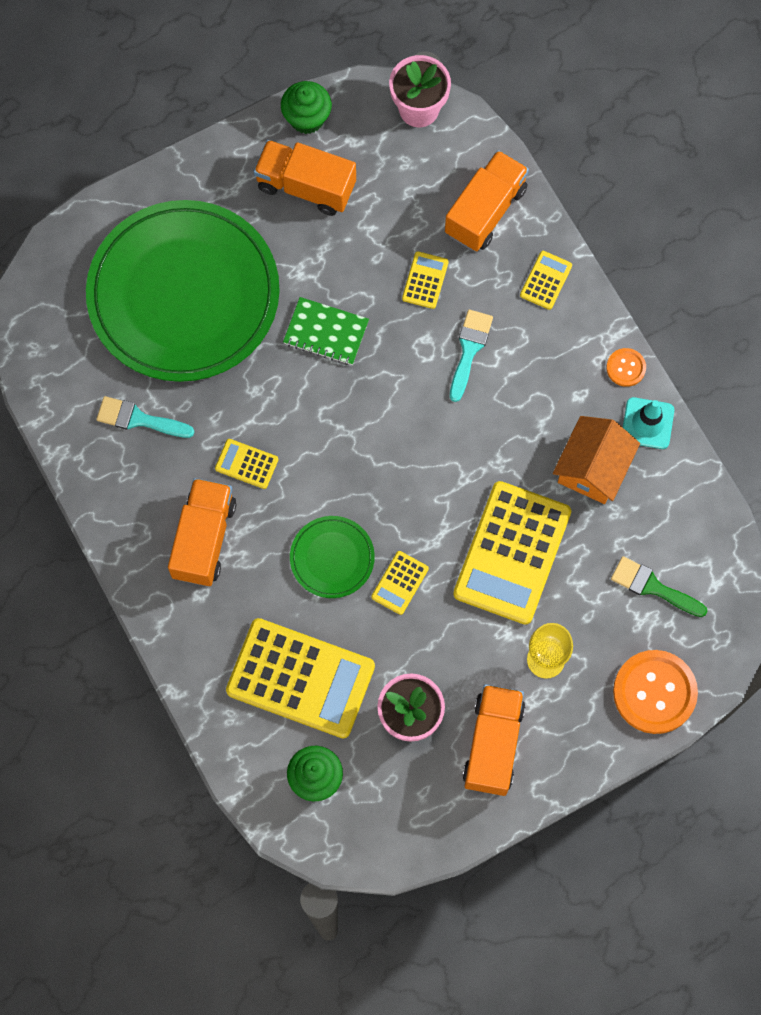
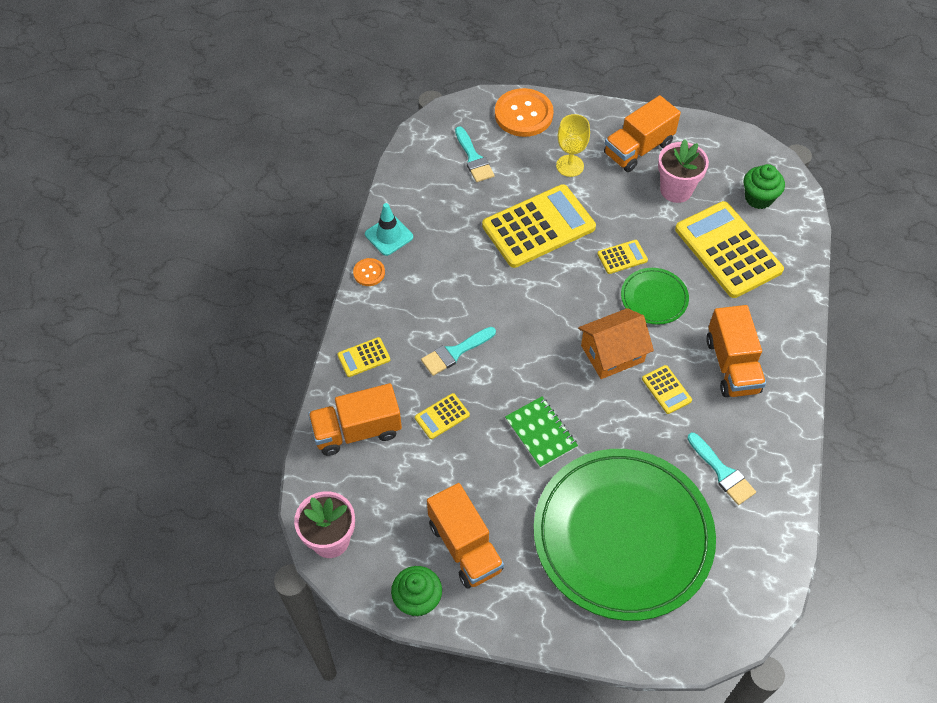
camera: 140 degrees left, 15 degrees down
(204, 539) = (732, 365): orange truck -> orange truck turned 60 degrees counterclockwise
(593, 468) = (446, 236): orange house -> orange house (612, 353)
(653, 587) = (473, 158): green brush -> turquoise brush

